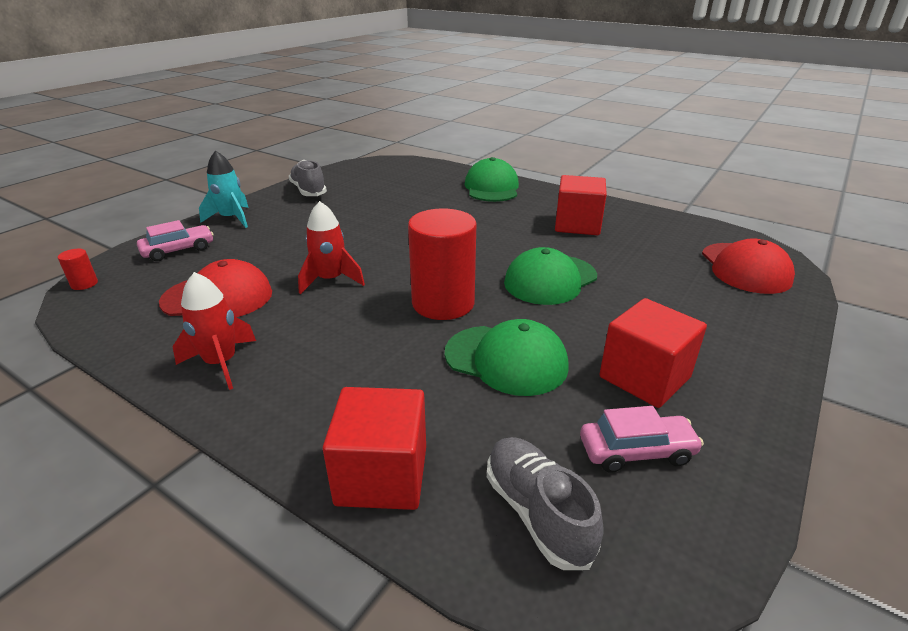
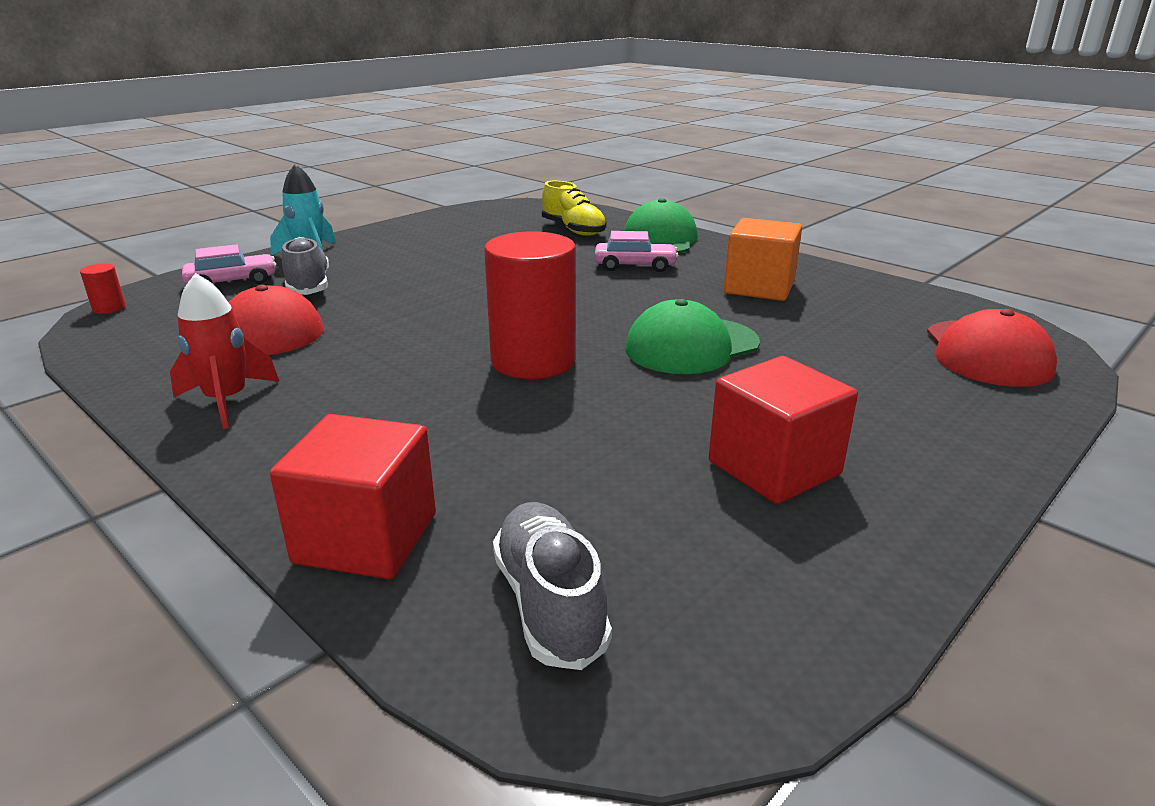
camera: 10 degrees right, 5 degrees down
(308, 191) = (418, 230): grey shoe -> grey shoe (308, 286)
(330, 280) = (400, 325): red rocket -> none
(426, 183) = (573, 230): none -> yellow shoe
(506, 360) = (588, 430): green cap -> none
(577, 225) = (759, 287): red cube -> orange cube
(636, 451) = (722, 551): pink car -> pink car (635, 266)

